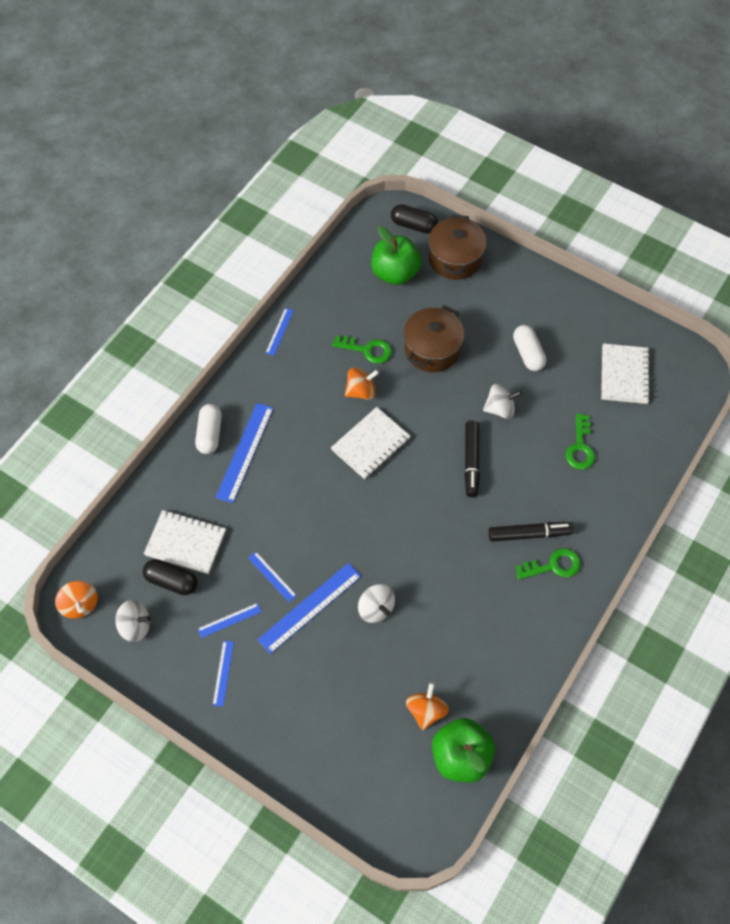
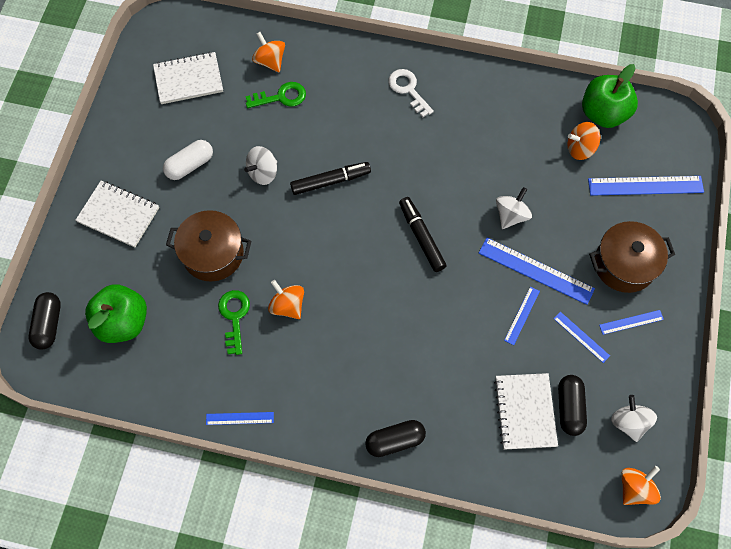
camera: 110 degrees left, 5 degrees up
(210, 434) = (395, 440): white capsule -> black capsule
(245, 452) = (402, 394): blue ruler -> blue ruler (645, 185)
(370, 444) = (346, 275): white notebook -> white notebook (118, 215)
(455, 259) = (86, 266): brown pot -> brown pot (624, 265)
(500, 409) = (263, 173): white spinning top -> white spinning top turned 105 degrees counterclockwise
(529, 534) = (386, 115): black marker -> black marker (421, 237)
(553, 565) = (408, 90): green key -> white key
(626, 449) = (270, 61): none -> orange spinning top

